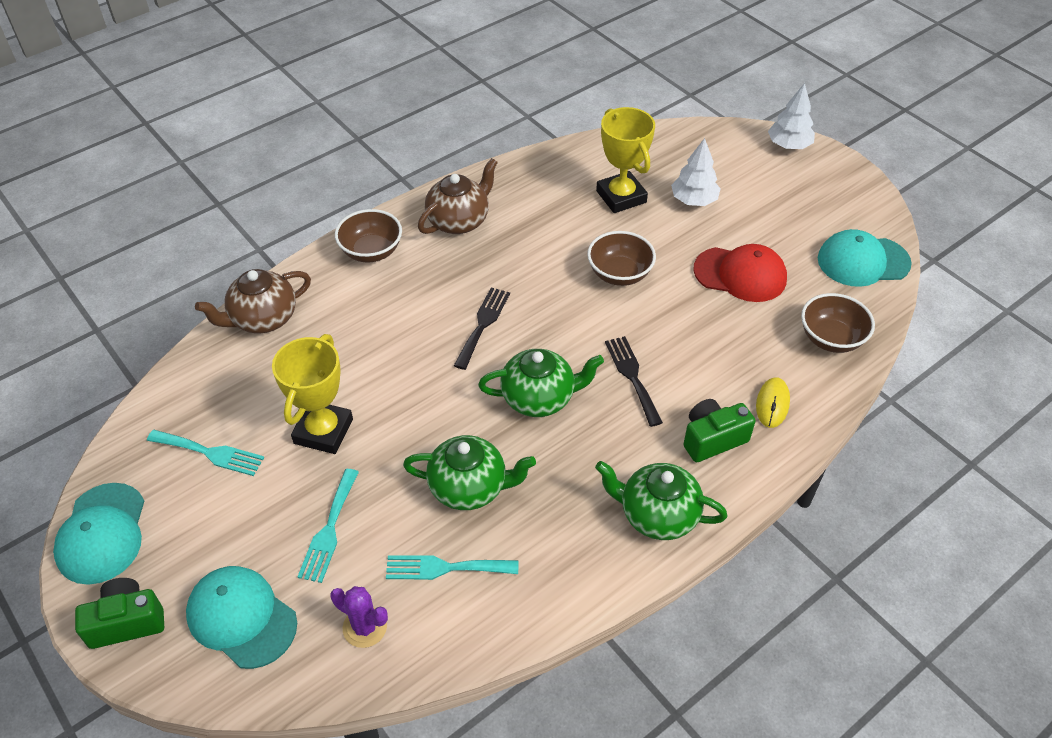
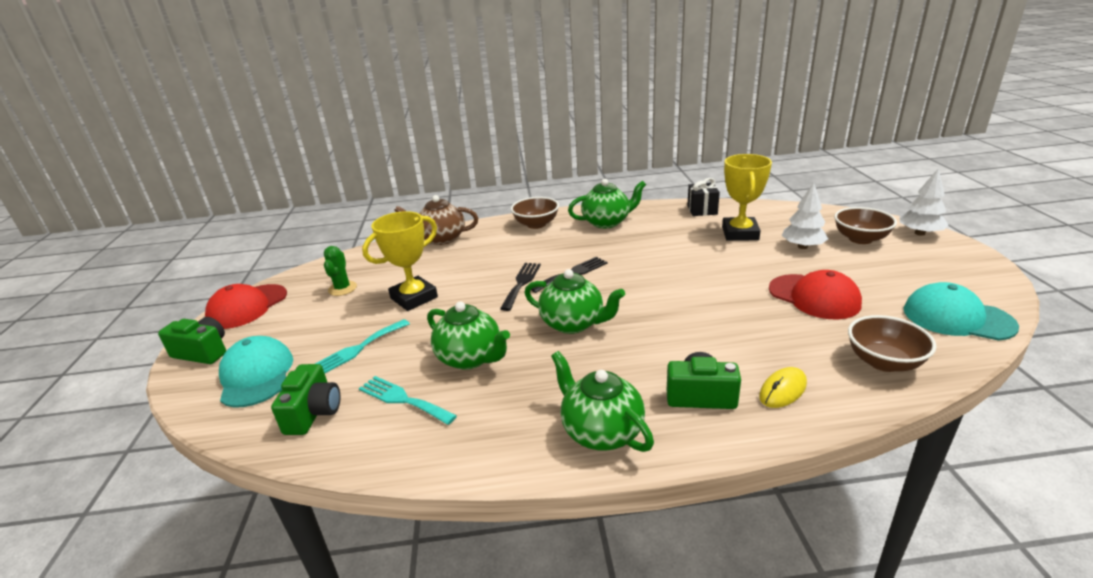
camera: 35 degrees right, 20 degrees down
(102, 533) = (247, 306): turquoise cap -> red cap
(210, 453) = (342, 288): turquoise fork -> green cactus
(365, 627) = (314, 413): purple cactus -> green camera
(459, 221) = (607, 222): brown teapot -> green teapot
(556, 166) = (702, 210): none -> black gift
(619, 274) = (702, 272): brown bowl -> brown bowl (860, 239)
(632, 377) = (661, 333): black fork -> black fork (521, 283)

